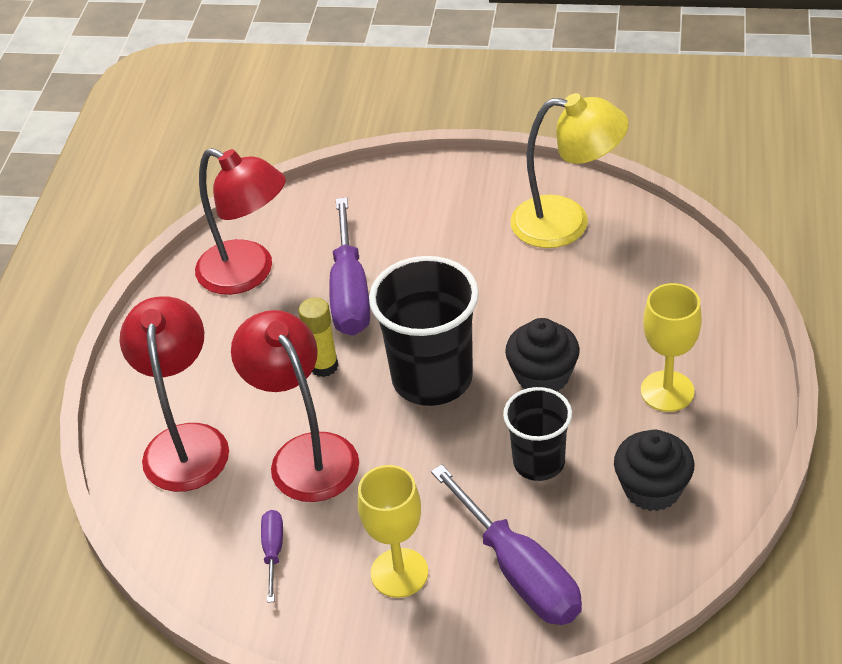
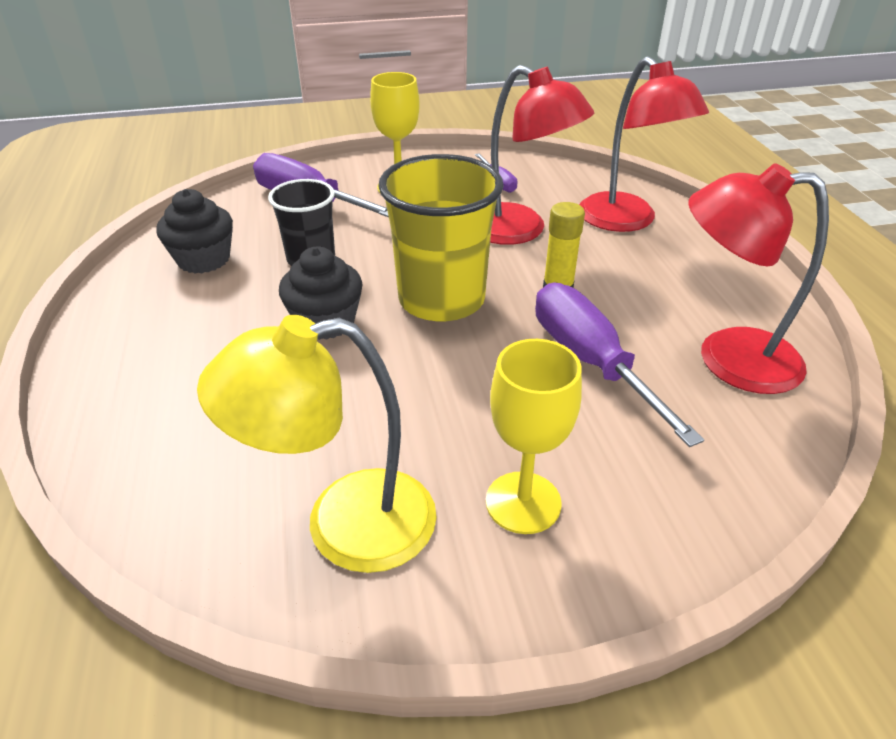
camera: 155 degrees right, 5 degrees down
(432, 378) = (441, 299): black cup -> yellow cup
(667, 391) = (186, 332): yellow goblet -> yellow goblet (523, 502)

